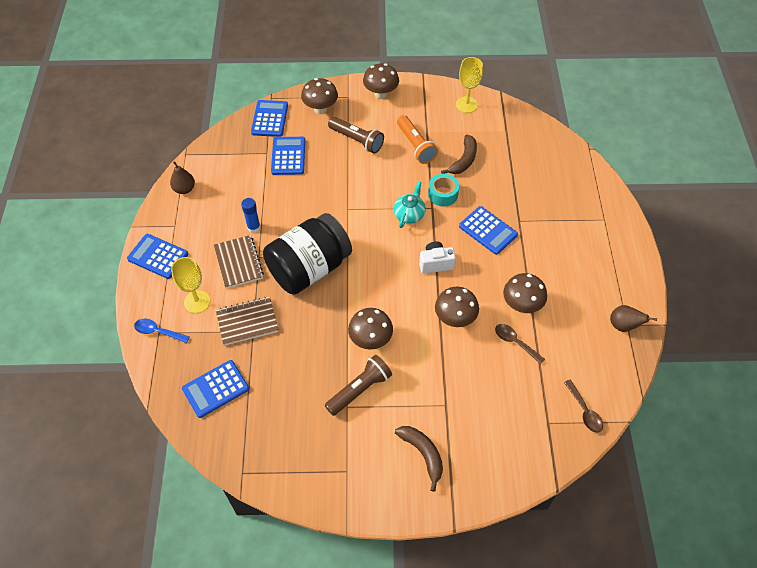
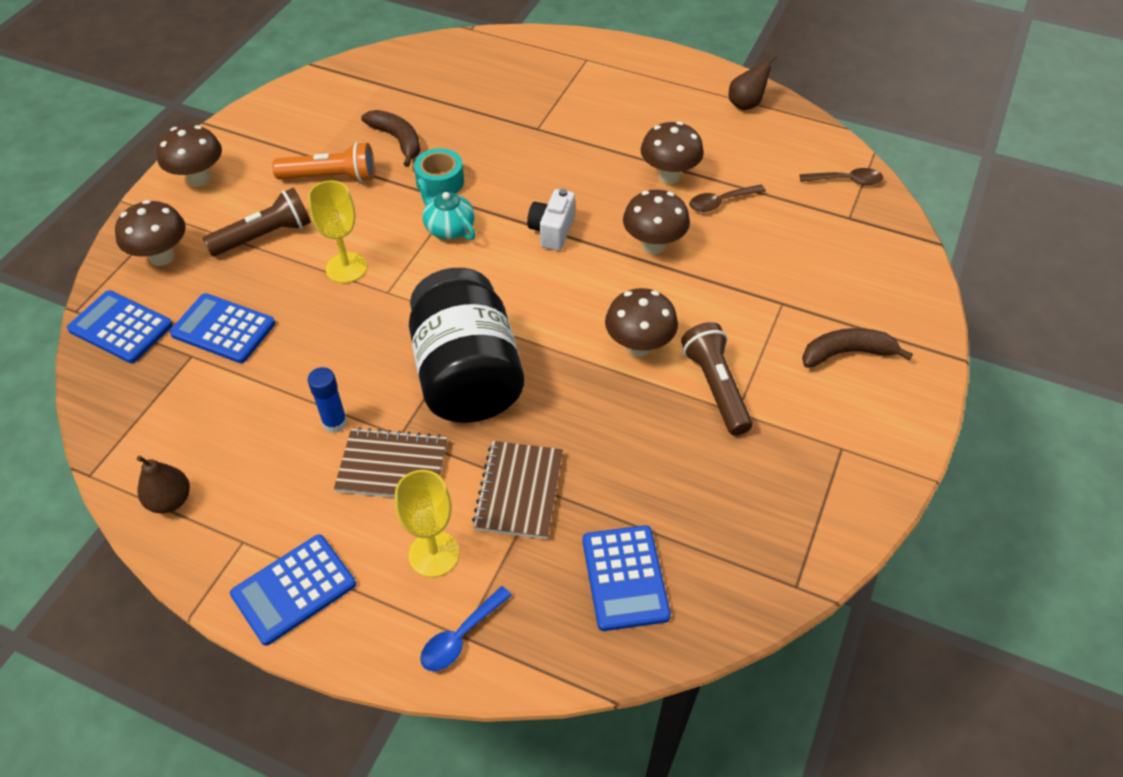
camera: 65 degrees left, 5 degrees down
(466, 105) = (303, 102): yellow goblet -> yellow goblet (346, 268)
(488, 231) = (533, 162): blue calculator -> none

